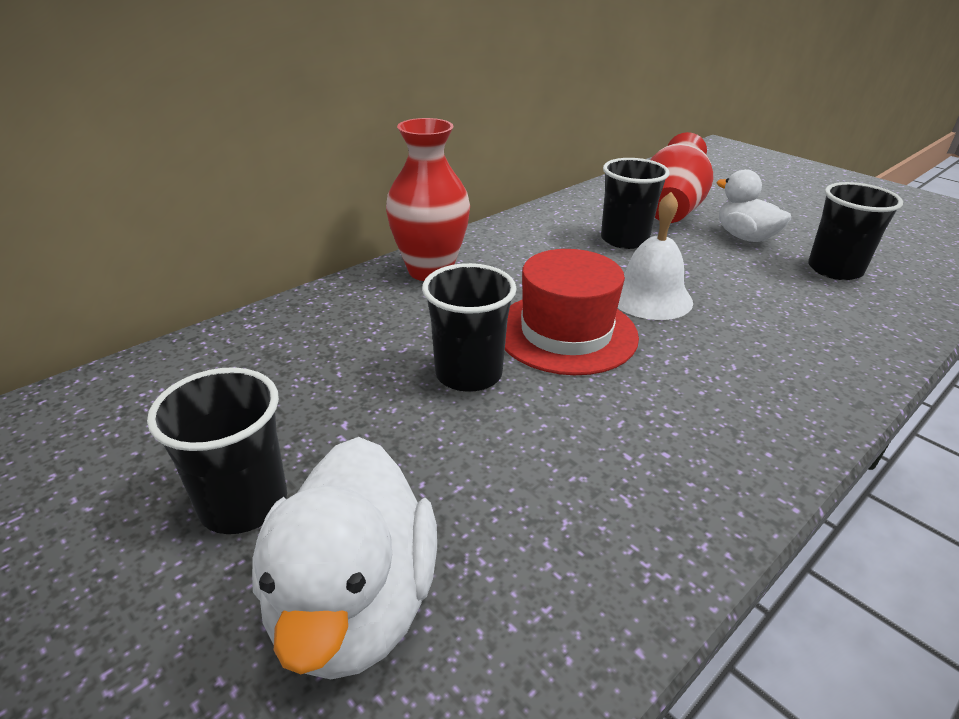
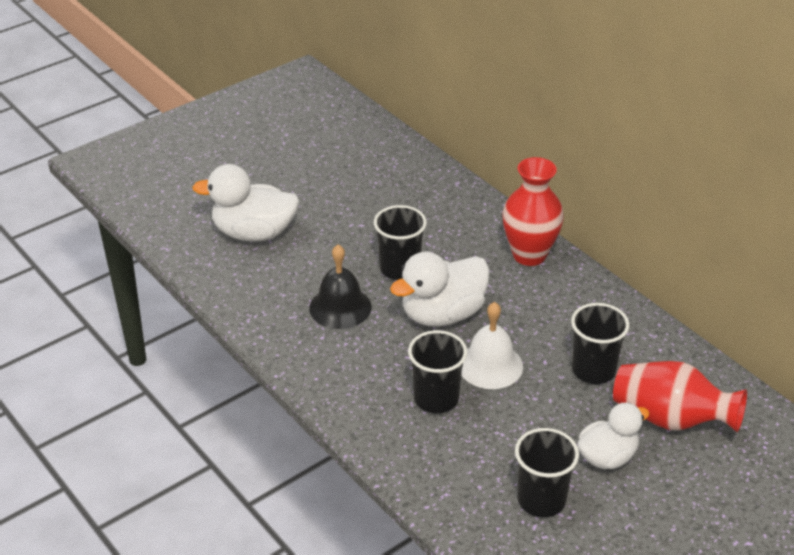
camera: 95 degrees right, 5 degrees up
(243, 503) = (311, 200): black cup -> black cup (436, 399)
(566, 332) = (442, 314): red hat -> white duck
(581, 435) = (340, 307): none -> black bell

